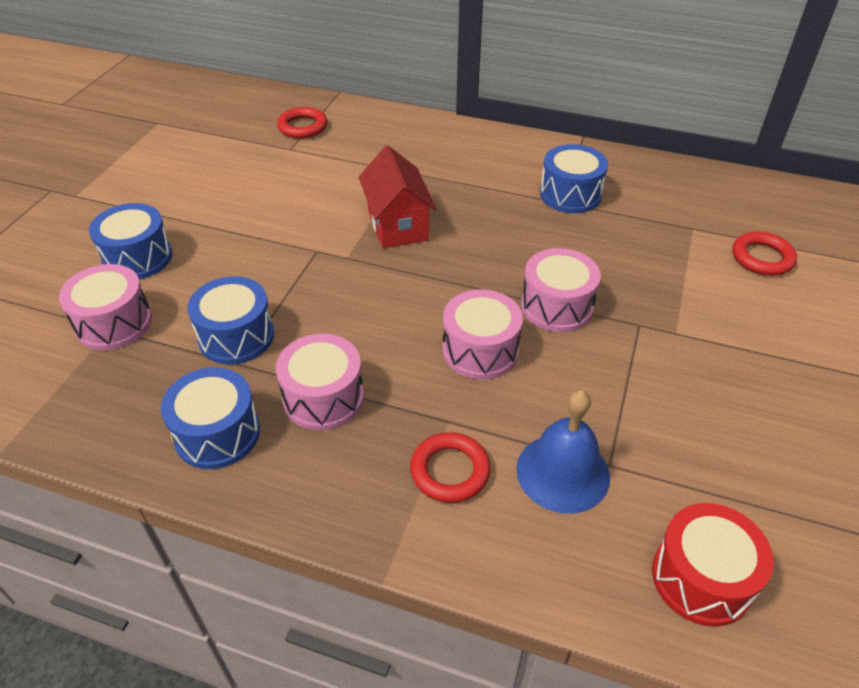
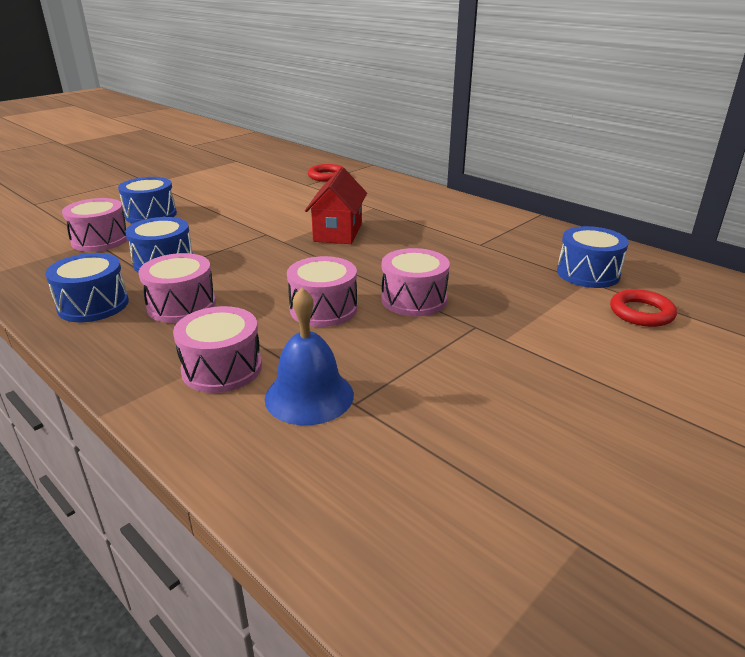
camera: 25 degrees right, 15 degrees down
(450, 471) = (222, 368): red ring -> pink drum
(570, 194) = (494, 242): blue drum -> blue drum (588, 273)
(701, 578) = (356, 505): red drum -> none

